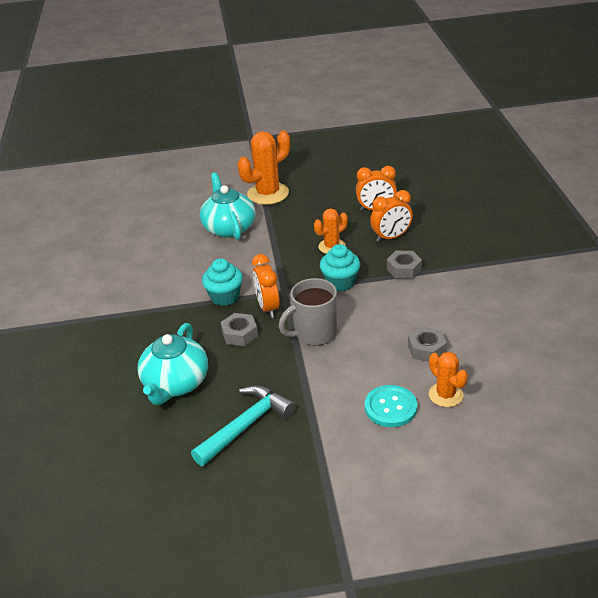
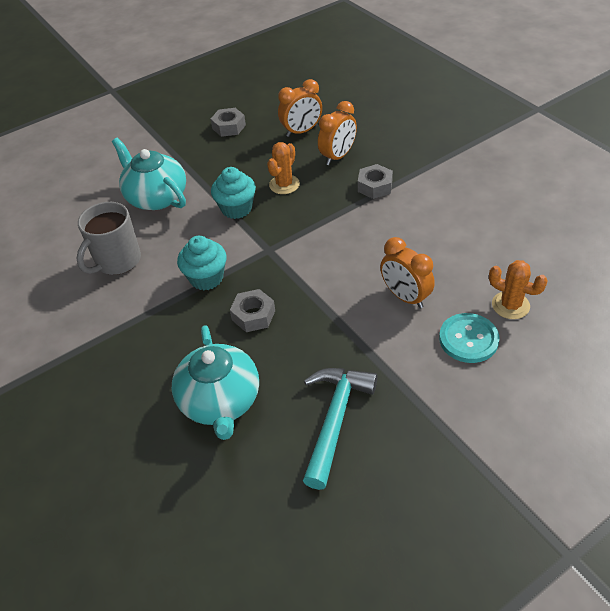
camera: 25 degrees left, 10 degrees up
(268, 194) = (174, 146): orange cactus -> none
(268, 307) = (263, 274): orange clock -> orange clock (405, 297)
(314, 333) = (333, 286): grey mug -> grey mug (117, 261)
(340, 282) = (321, 221): turquoise cupcake -> turquoise cupcake (236, 208)
(426, 349) = (457, 263): grey nut -> grey nut (229, 127)

